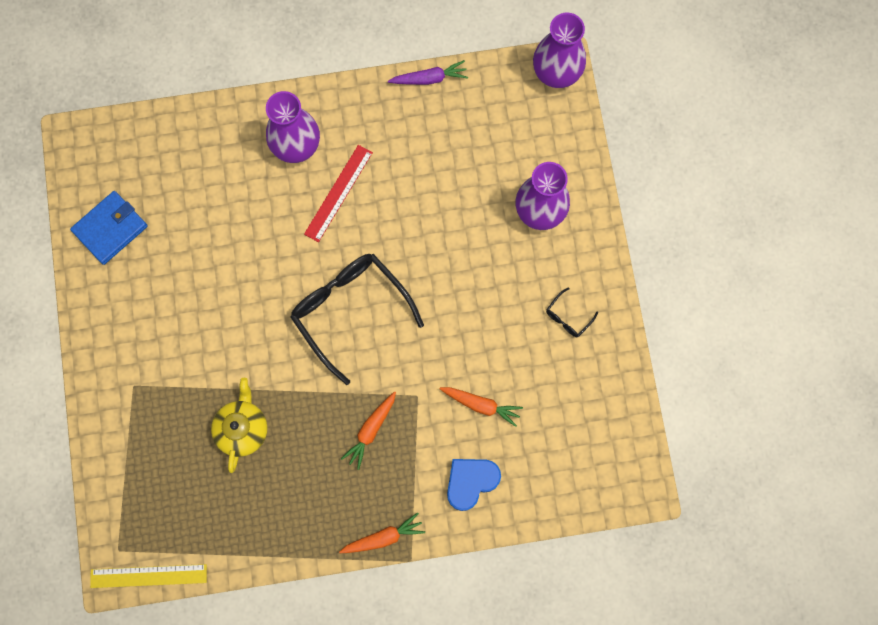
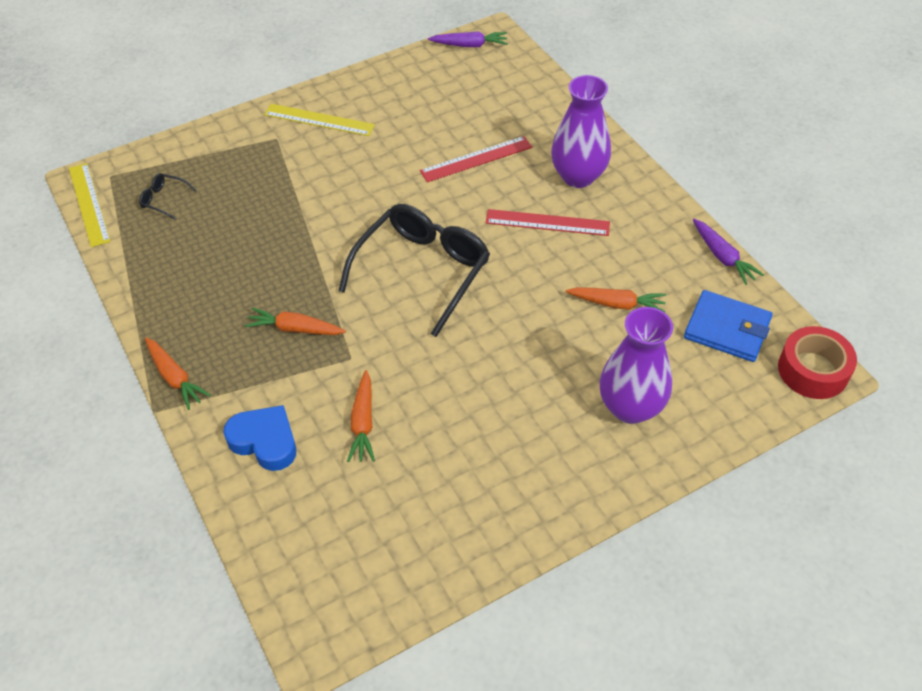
camera: 70 degrees right, 25 degrees down
(79, 167) = (469, 45): none -> purple carrot
(110, 228) = (422, 80): blue wallet -> blue wallet (727, 329)
(125, 340) = (319, 120): none -> yellow ruler
(239, 220) = (476, 159): none -> red ruler
(242, 428) = (260, 226): yellow teapot -> none
(444, 178) = (617, 304): none -> orange carrot
(556, 73) = (813, 370): purple vase -> red tape
(568, 317) = (512, 479): black glasses -> black glasses (164, 199)

